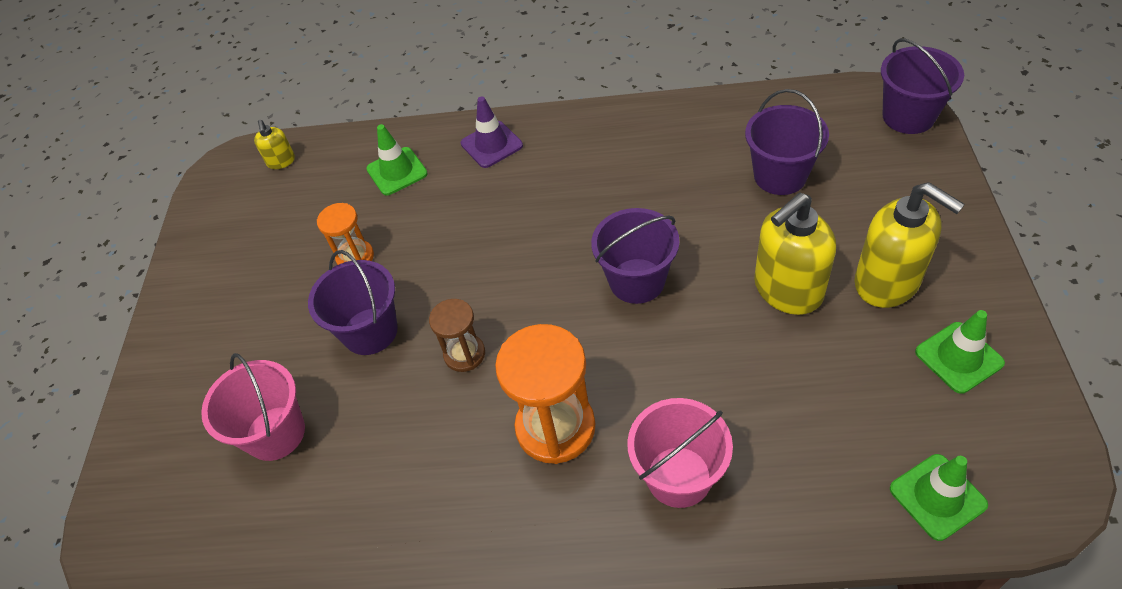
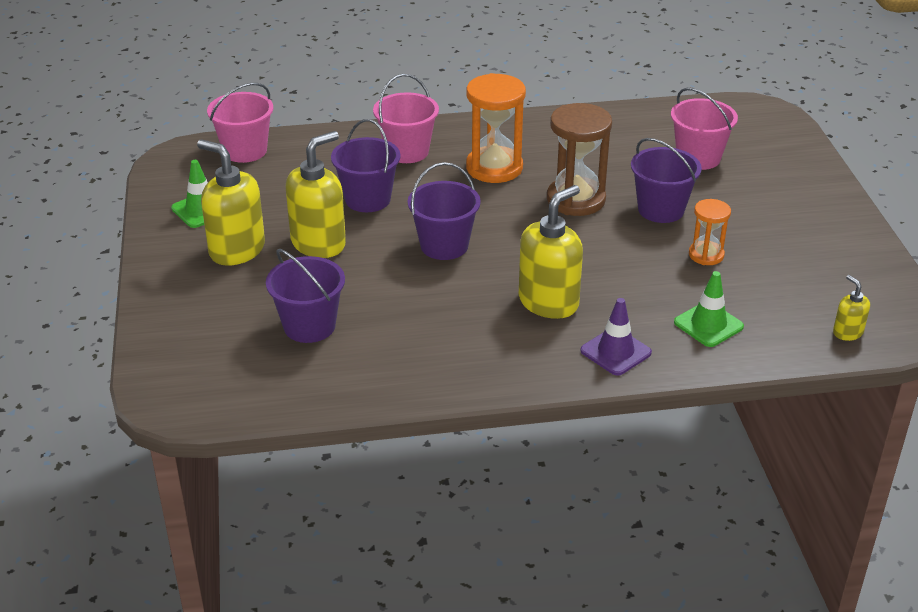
camera: 165 degrees right, 15 degrees down
(464, 354) = (576, 200): brown hourglass -> brown hourglass, size x1.77
(537, 200) = (549, 302): none -> yellow soap dispenser
(908, 116) = (162, 384): purple bucket -> purple bucket (367, 199)
(937, 497) = (245, 151): green traffic cone -> pink bucket

